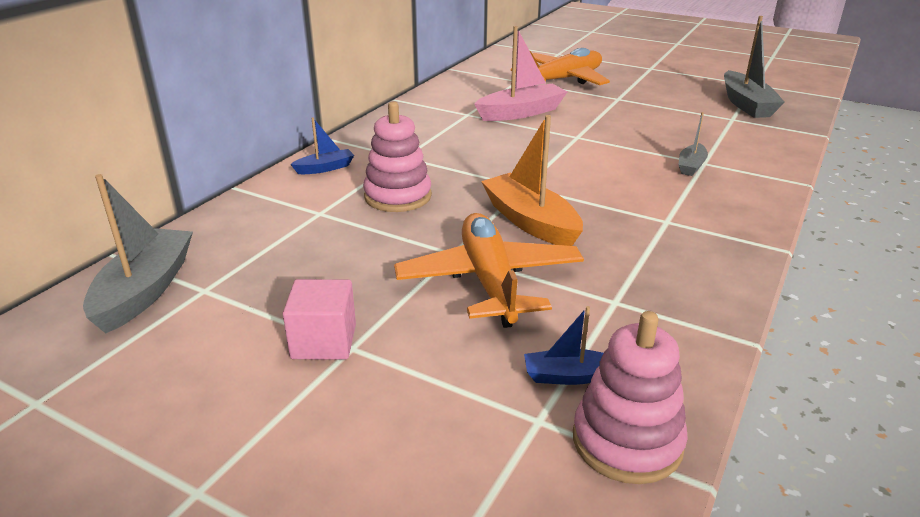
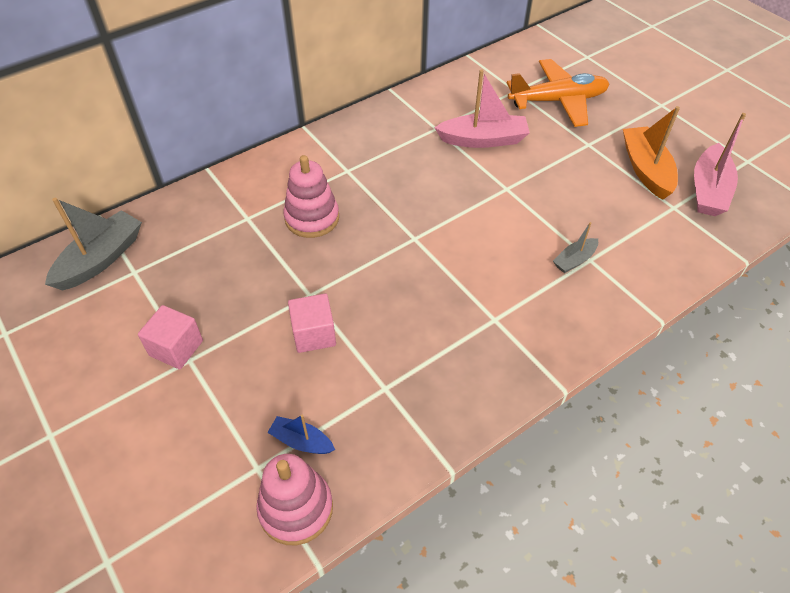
camera: 25 degrees right, 20 degrees up
(325, 168) = (281, 166): blue boat -> none
(490, 281) = (314, 334): orange plane -> pink cube
(531, 222) = (388, 282): orange boat -> orange boat (646, 170)
(746, 104) = (708, 190): grey boat -> pink boat

